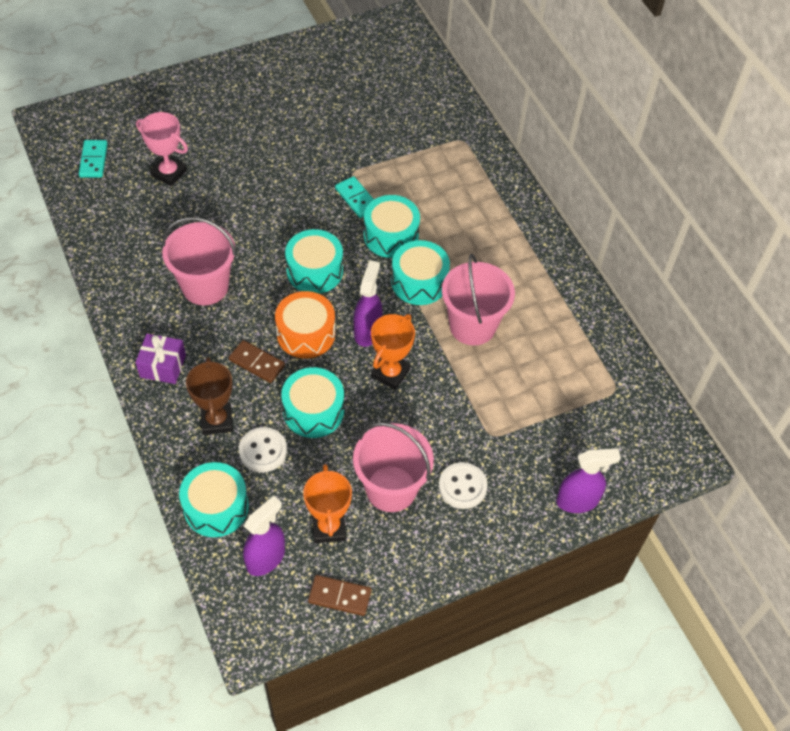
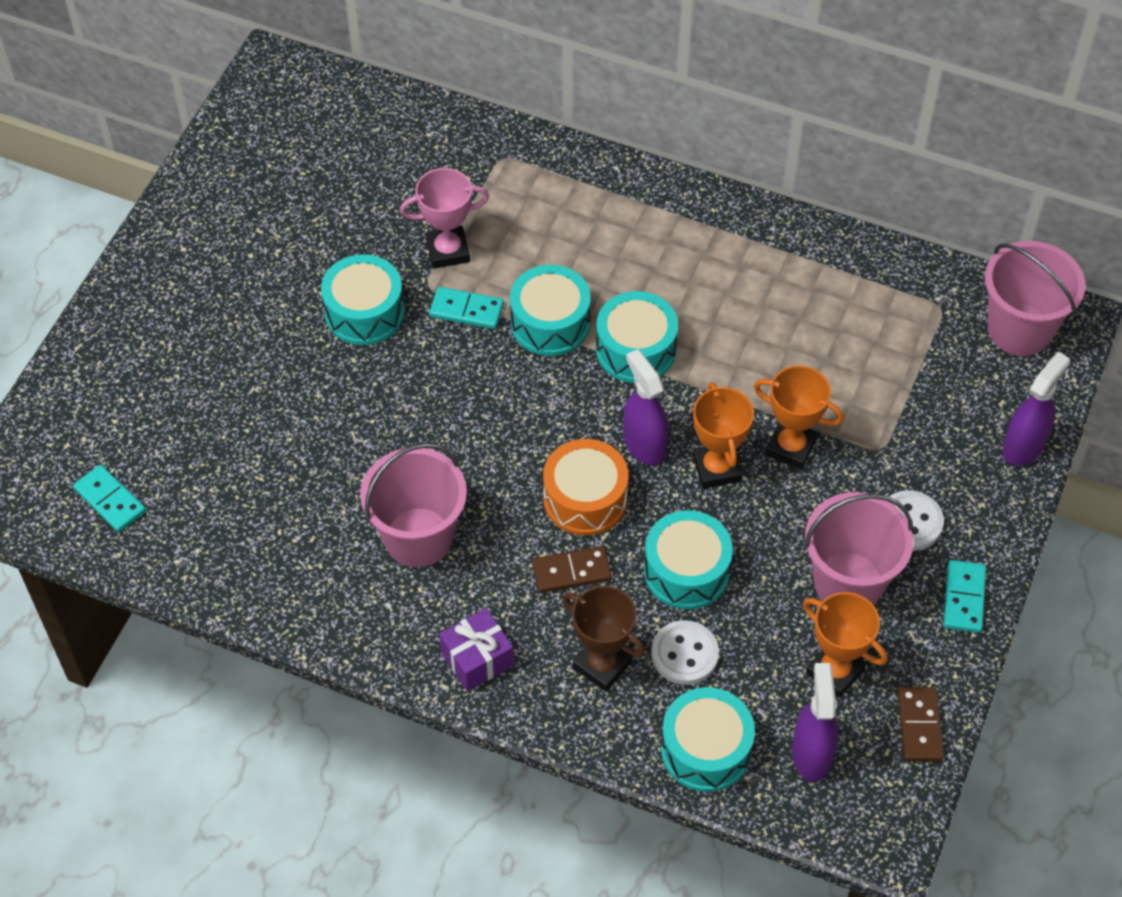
camera: 40 degrees left, 0 degrees up
(169, 173) = (220, 445): pink trophy -> pink trophy (448, 251)
(314, 271) = (515, 425): turquoise drum -> turquoise drum (364, 312)
(339, 596) = (920, 726): brown domino -> brown domino turned 60 degrees counterclockwise
(443, 394) = (790, 447): none -> orange trophy
(445, 552) = (964, 598): none -> turquoise domino
(472, 326) = (740, 353): pink bucket -> pink bucket (1019, 329)

